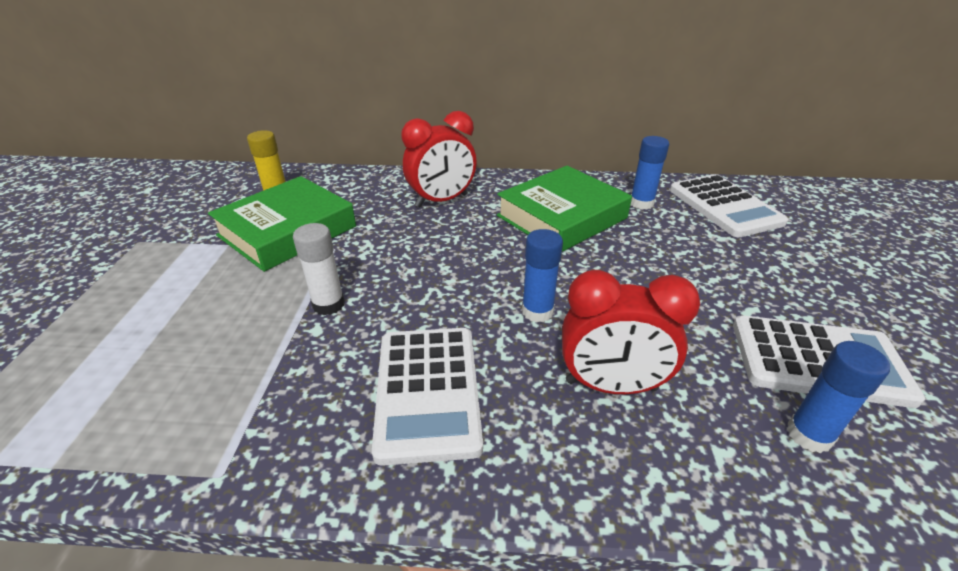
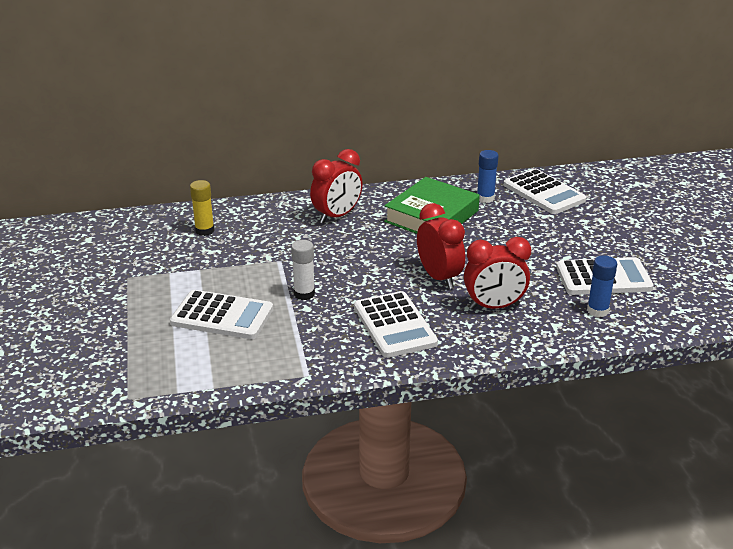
camera: 15 degrees left, 5 degrees down
(192, 321) = (222, 316): none -> white calculator
(287, 231) = (236, 254): green book -> none
(537, 311) = (439, 277): blue glue stick -> red clock

